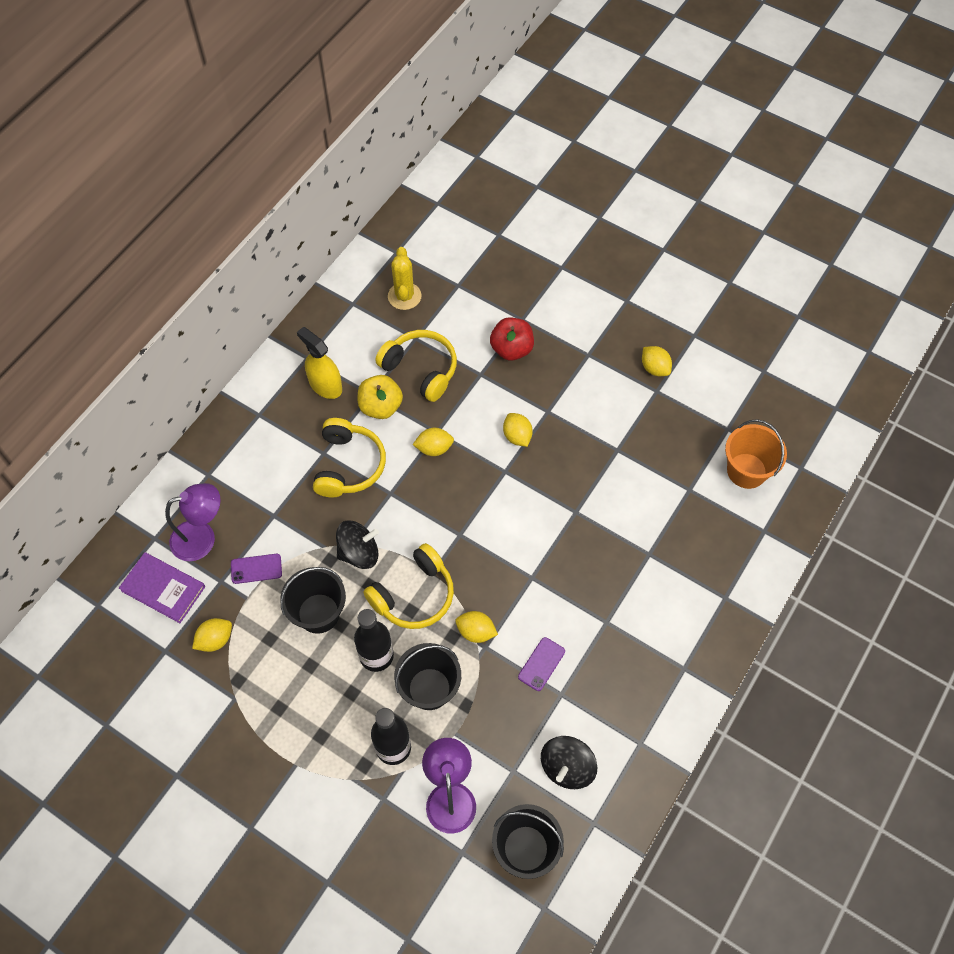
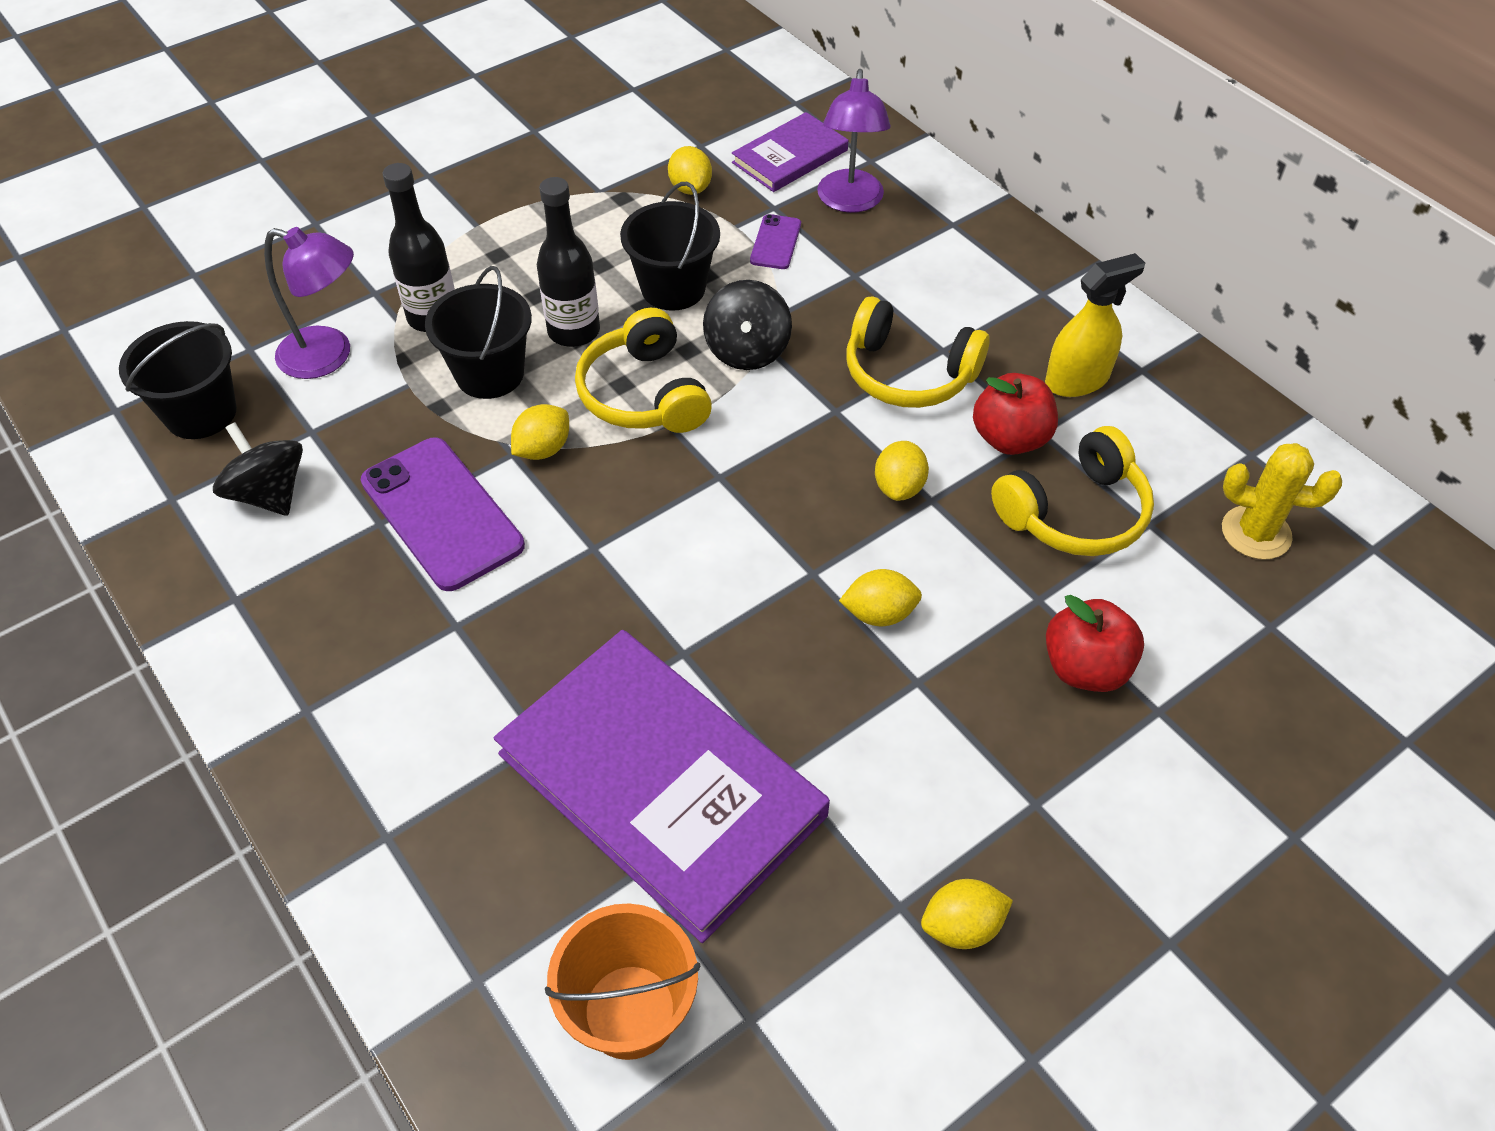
camera: 110 degrees right, 10 degrees down
(380, 407) = (1010, 439): yellow apple -> red apple
(541, 664) = (442, 513): purple phone -> purple phone, size x2.04
(647, 496) = (661, 784): none -> purple book

